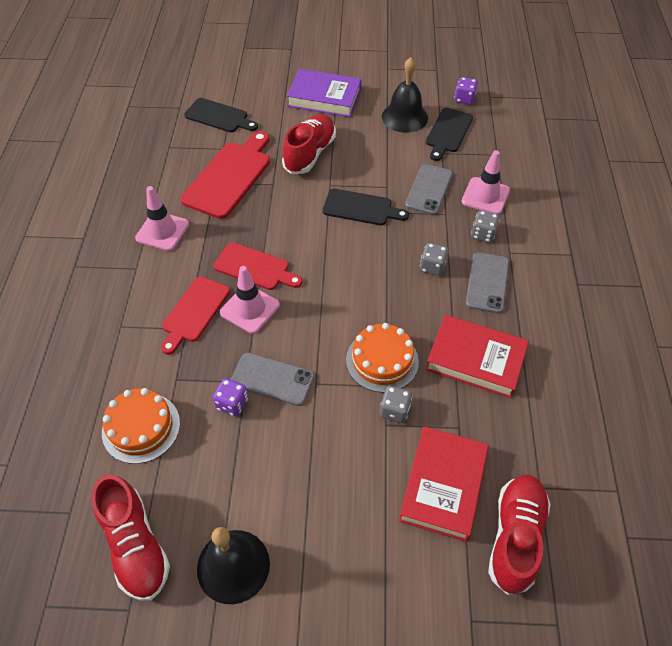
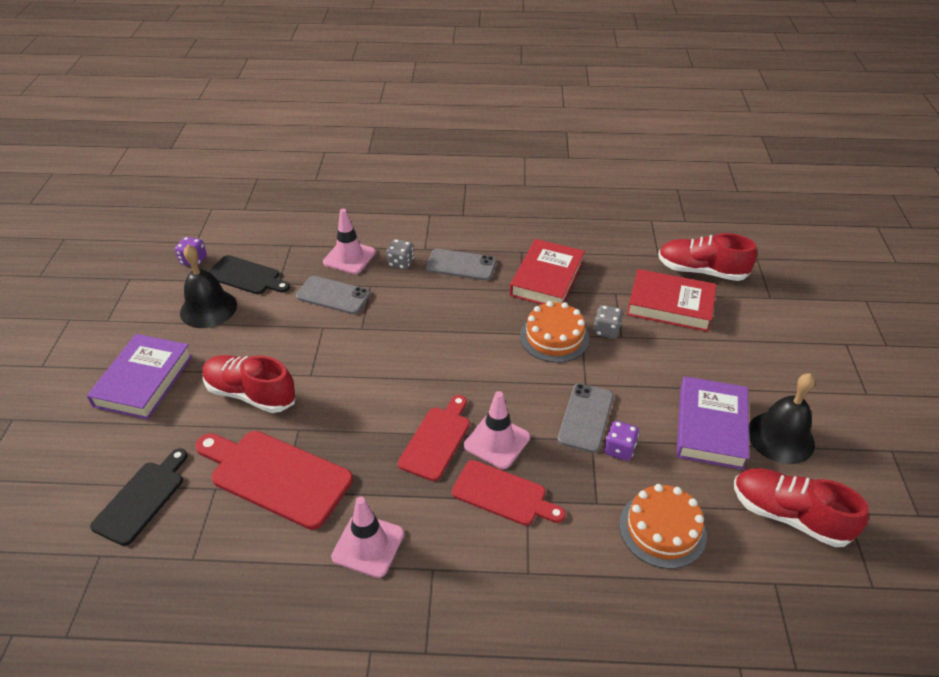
camera: 90 degrees left, 10 degrees down
(135, 546) = (789, 515): red shoe -> red shoe turned 120 degrees counterclockwise
(253, 493) = (710, 427): none -> purple book
(361, 208) = (353, 348): black cutting board -> none
(432, 267) = (440, 298): grey dice -> none

